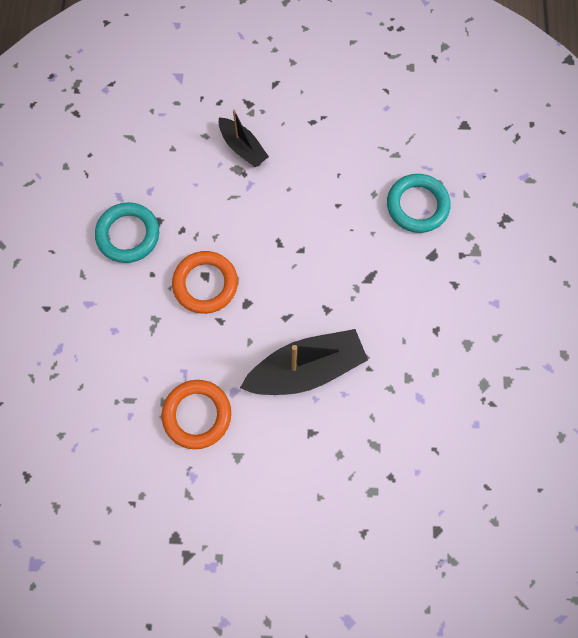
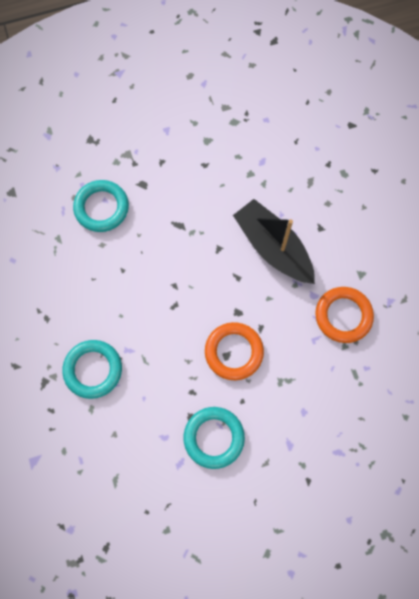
camera: 110 degrees left, 0 degrees up
(243, 148) = (93, 370): black boat -> turquoise ring

